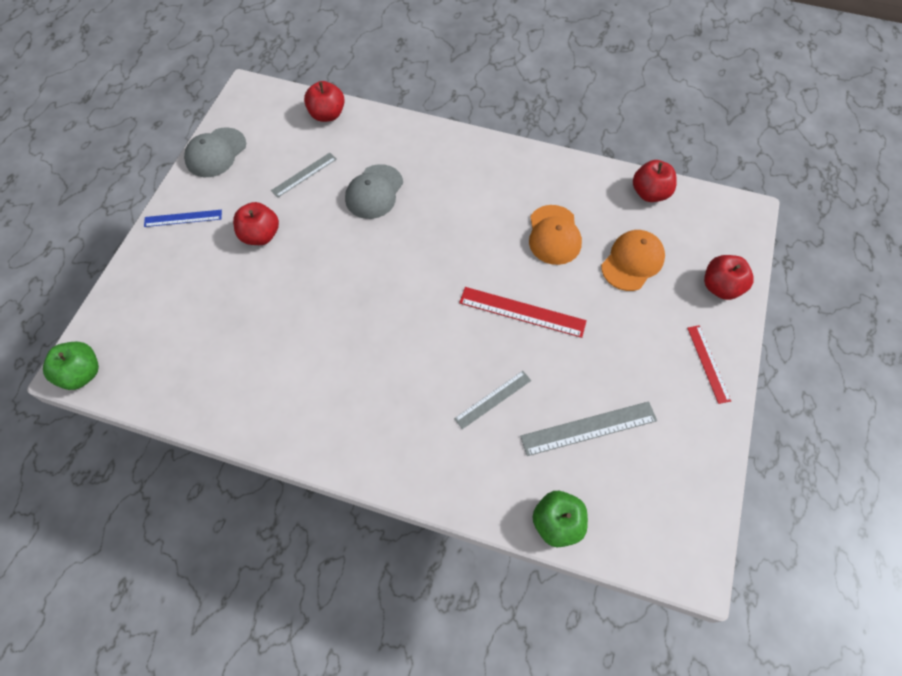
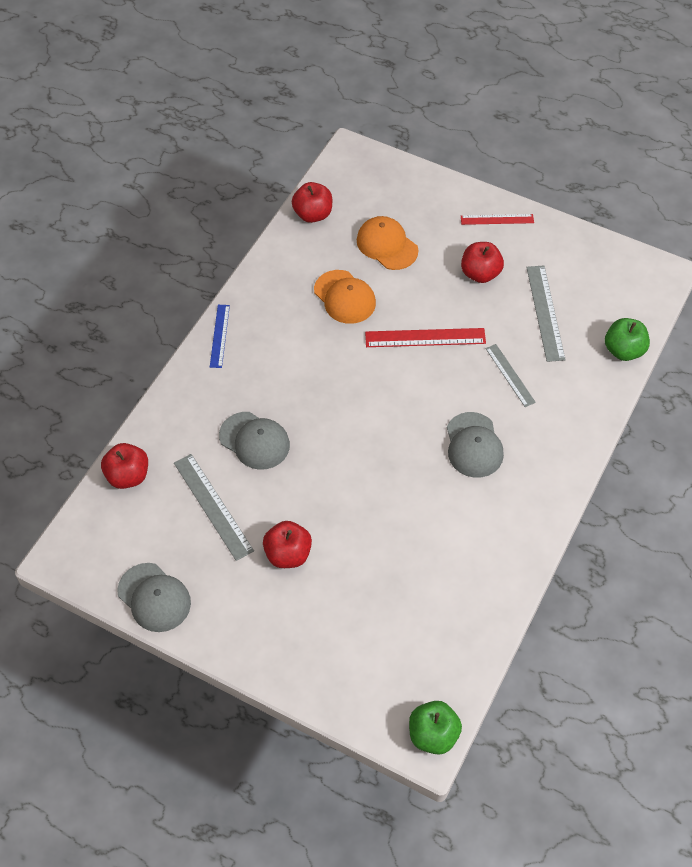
camera: 80 degrees left, 5 degrees down
(183, 218) = (245, 634): blue ruler -> blue ruler (219, 336)
(304, 175) = (213, 506): grey ruler -> grey ruler, size x1.55
(397, 373) = (473, 445): none -> grey cap
(522, 312) = (425, 338): red ruler -> red ruler turned 60 degrees clockwise
(554, 235) = (344, 297): orange cap -> orange cap turned 45 degrees clockwise
(721, 287) = (425, 191): red apple -> red apple (480, 273)

